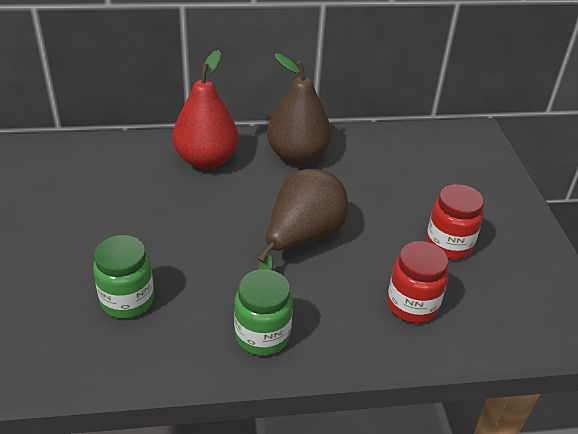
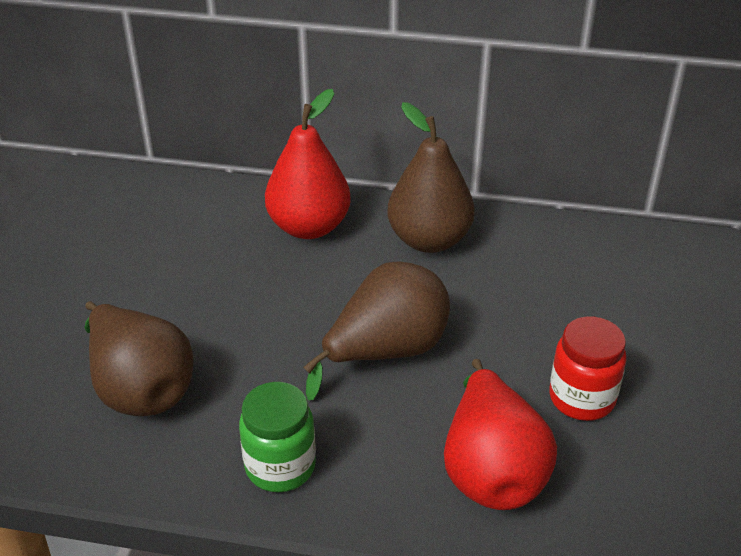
camera: 20 degrees right, 0 degrees up
(127, 300) = (140, 388): green jar -> brown pear
(412, 305) = (491, 470): red jar -> red pear

